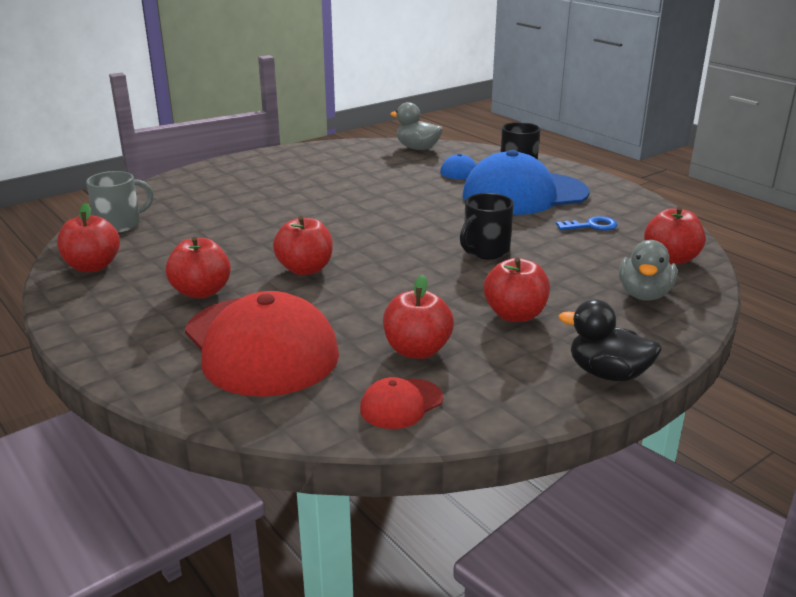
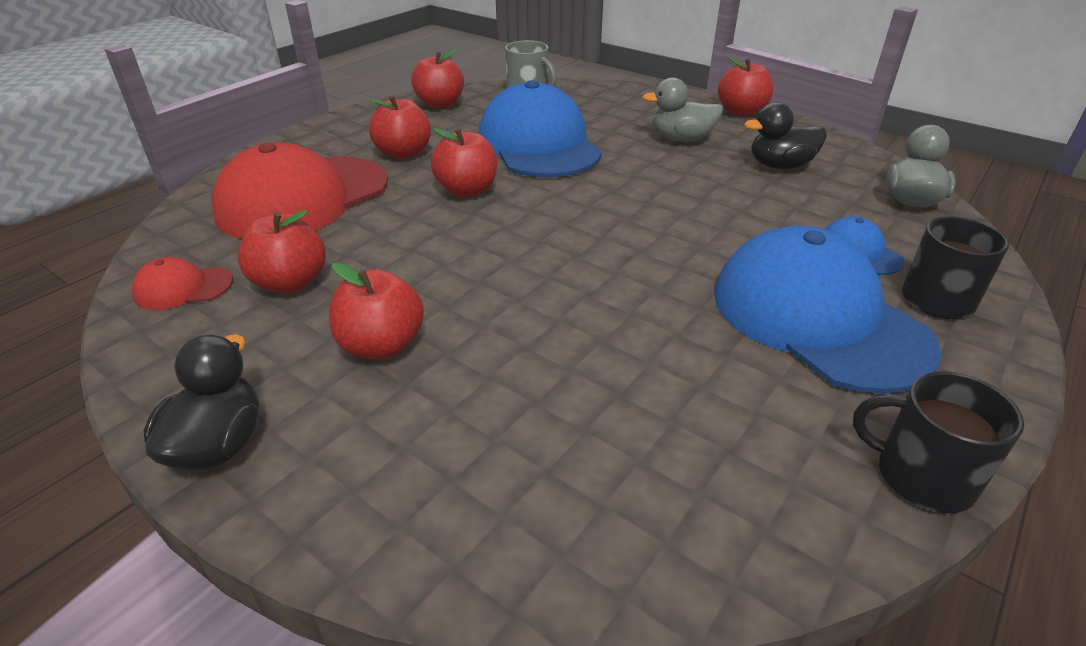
camera: 75 degrees right, 10 degrees up
(239, 233) = (538, 144): none -> blue cap
(349, 167) = (780, 166): none -> black duck
(401, 404) = (183, 288): red cap -> red cap turned 45 degrees counterclockwise
(485, 251) = (572, 301): black mug -> black mug (921, 476)
(591, 226) = (736, 406): blue key -> none
(644, 294) = (475, 485): grey duck -> grey duck (681, 139)
(670, 259) = (644, 527): red apple -> red apple (741, 112)

